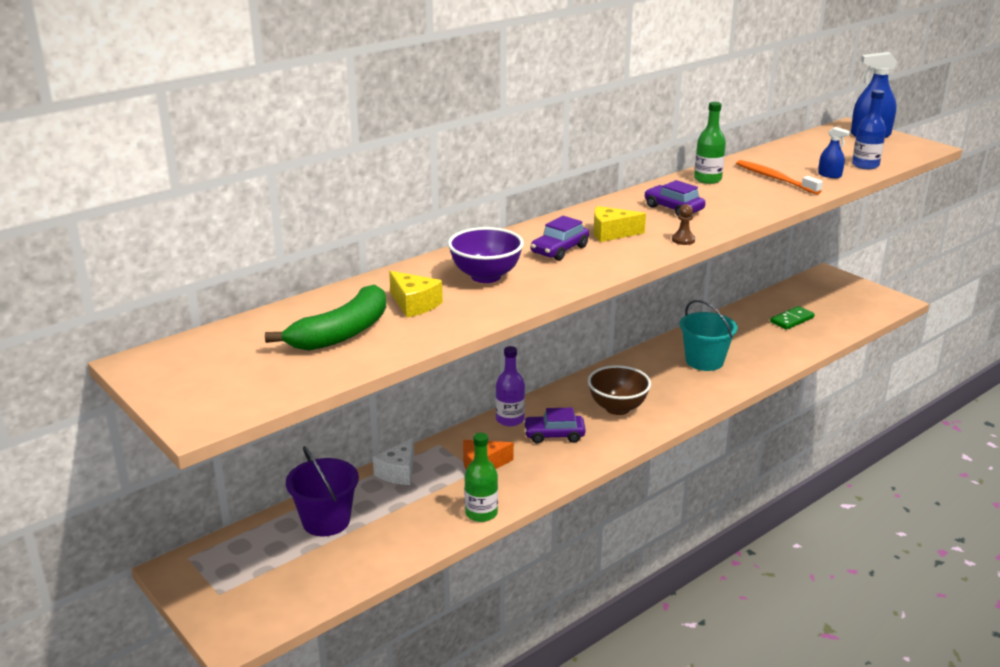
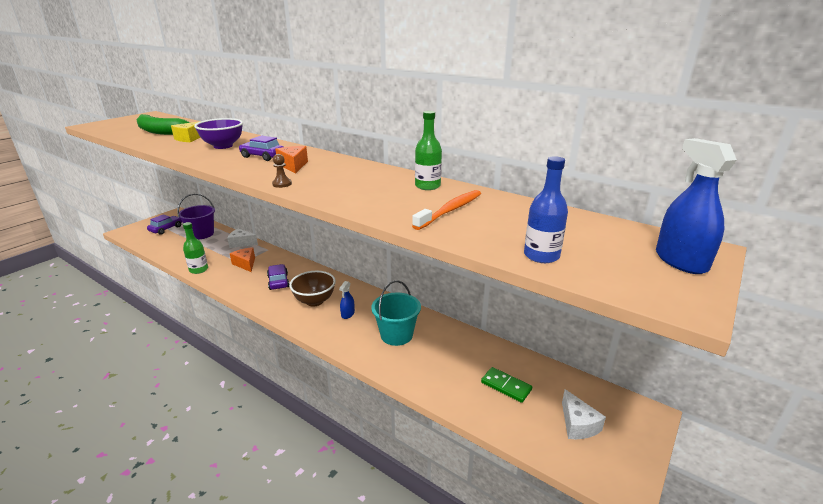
camera: 75 degrees right, 0 degrees up
(510, 419) = (295, 265): purple bottle -> none
(611, 233) = (293, 165): yellow cheese -> orange cheese
(673, 208) = (349, 178): purple car -> purple car (166, 229)
(829, 175) = (484, 235): blue spray bottle -> blue spray bottle (348, 314)
(838, 301) = (577, 424): none -> white cheese

